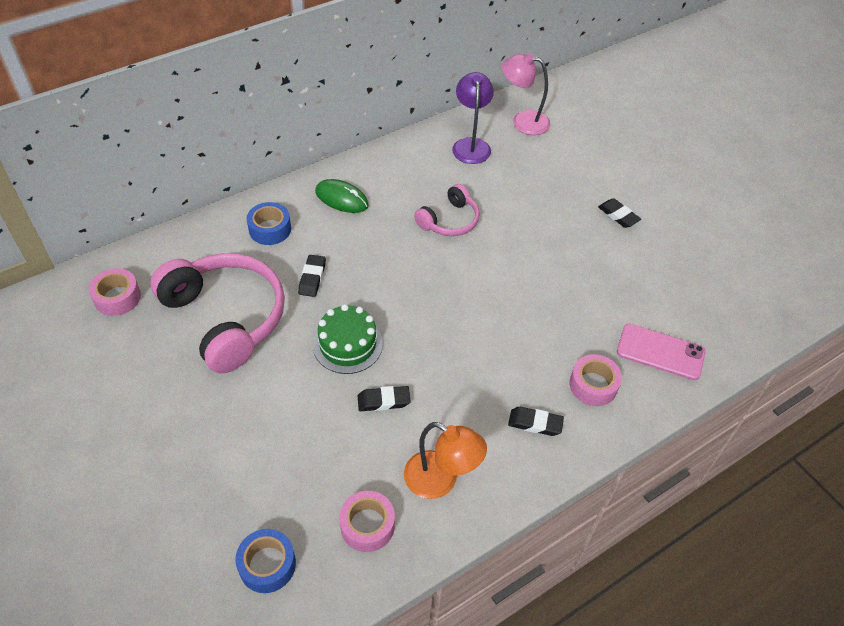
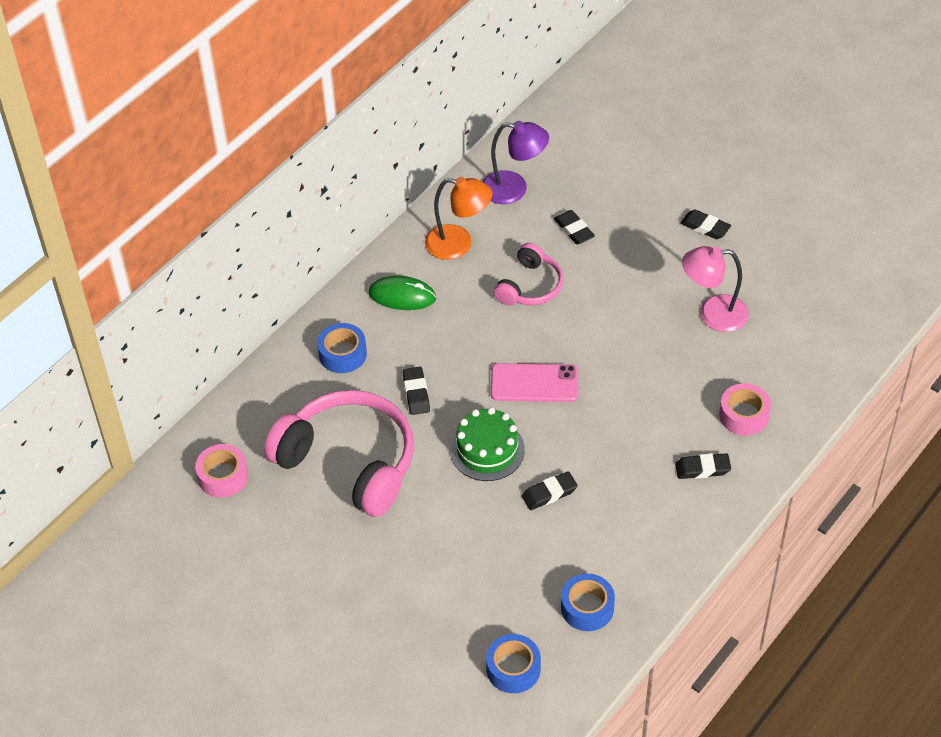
camera: 15 degrees left, 0 degrees up
(367, 525) = (587, 608): pink tape -> blue tape
(440, 481) = (636, 548): orange lamp -> orange lamp (458, 244)
(471, 145) = (514, 189): purple lamp -> purple lamp turned 120 degrees clockwise
(505, 188) = (574, 230): none -> black eraser
(523, 121) = (559, 142): pink lamp -> pink lamp (712, 314)
(660, 352) = (796, 362): pink phone -> pink phone (534, 383)

